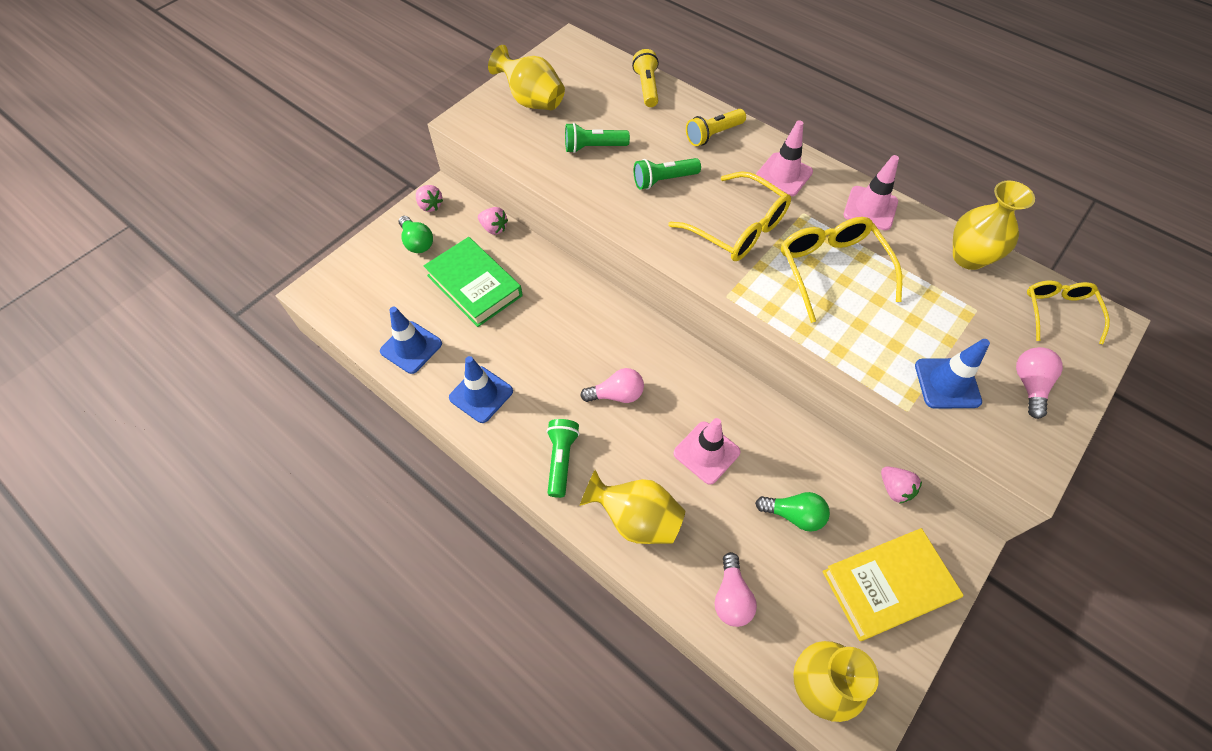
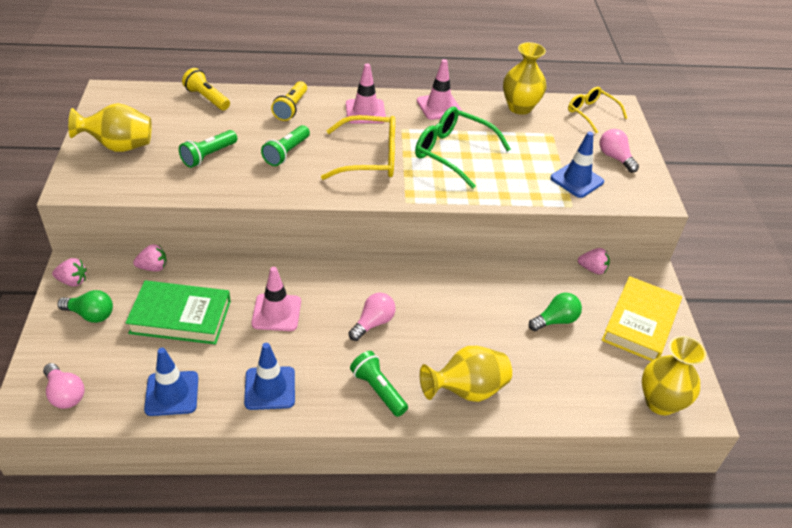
camera: 45 degrees left, 15 degrees down
(706, 452) = (469, 320): pink traffic cone -> pink traffic cone (276, 312)
(731, 597) = (569, 392): pink light bulb -> pink light bulb (65, 394)
(831, 269) = (452, 152): yellow glasses -> green glasses

